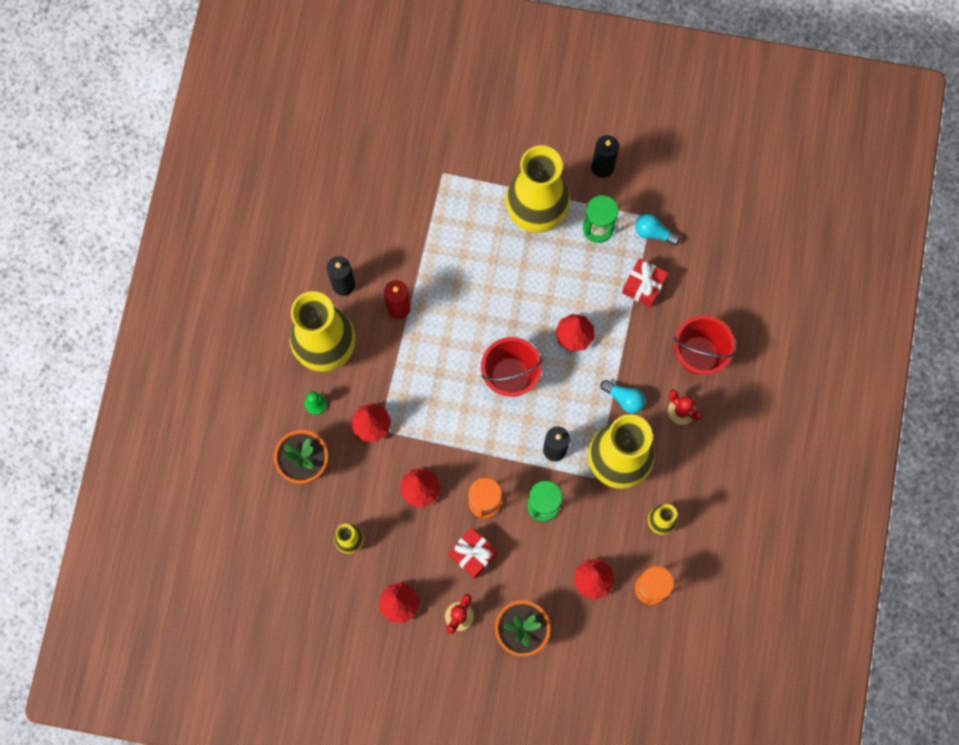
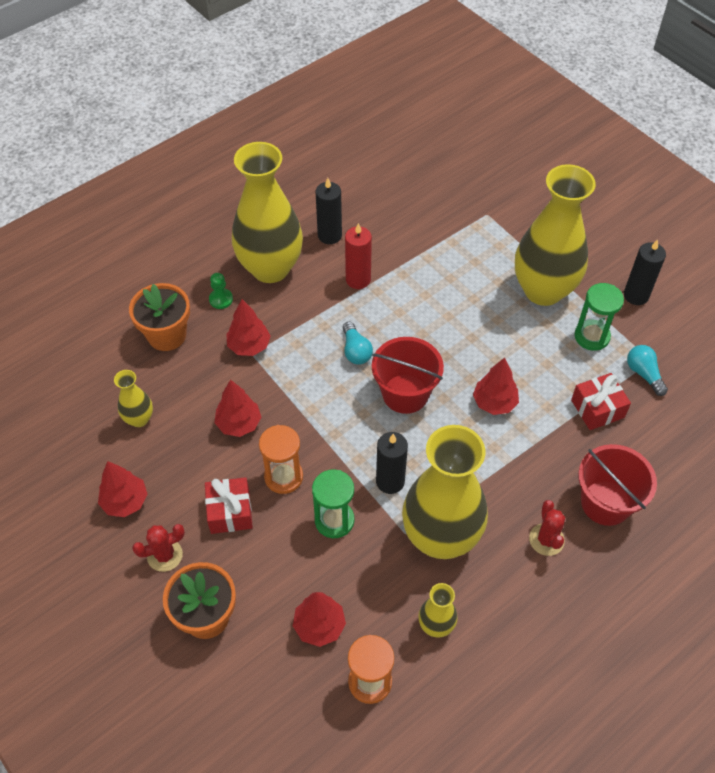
camera: 40 degrees right, 20 degrees down
(624, 398) = (496, 487): turquoise light bulb -> turquoise light bulb (355, 351)

